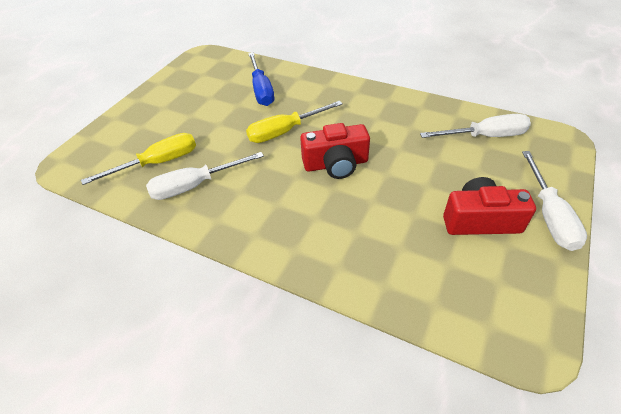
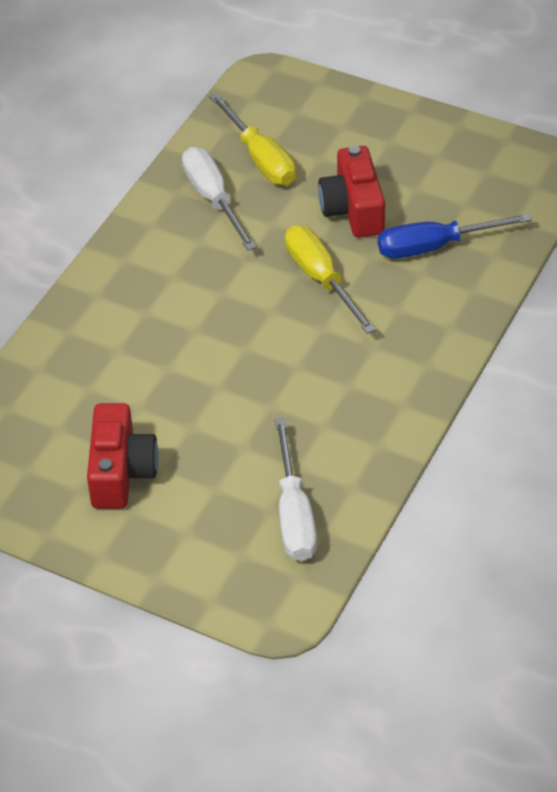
camera: 90 degrees right, 0 degrees up
(336, 164) = (243, 334): red camera -> red camera (353, 209)
(549, 215) = (120, 546): white screwdriver -> none

